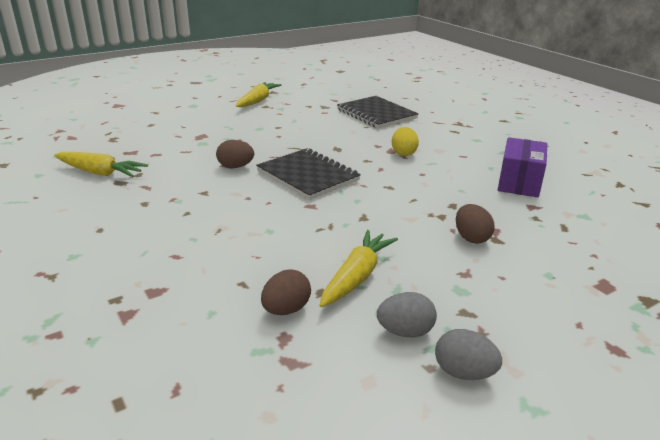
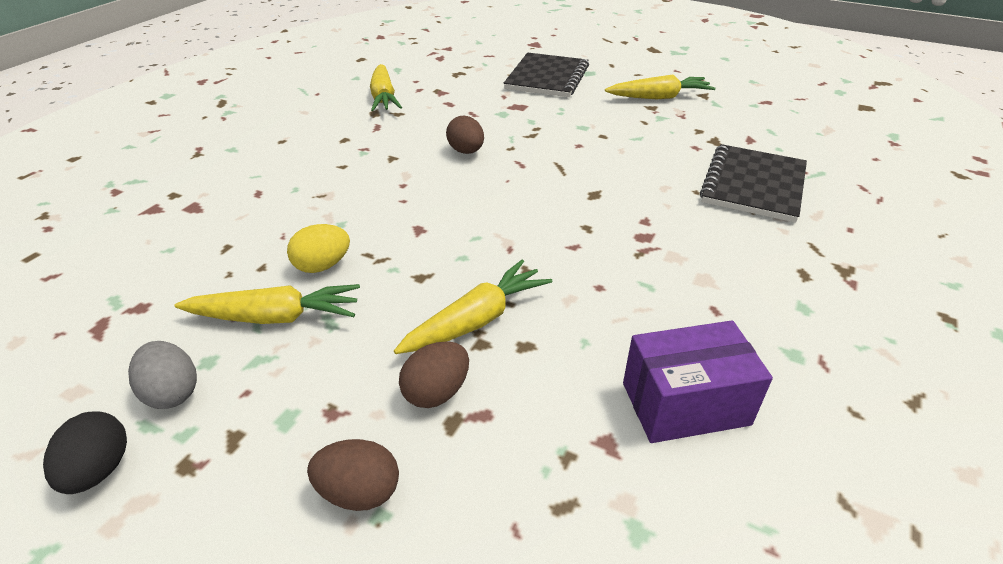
camera: 60 degrees right, 10 degrees up
(286, 310) = (188, 290): brown egg -> brown egg (359, 492)
(307, 176) = (492, 201): black notebook -> black notebook (547, 77)
(403, 153) = (647, 250): yellow egg -> yellow egg (322, 266)
(421, 212) = (476, 320): none -> yellow carrot
(464, 373) = (99, 470): grey egg -> black egg

